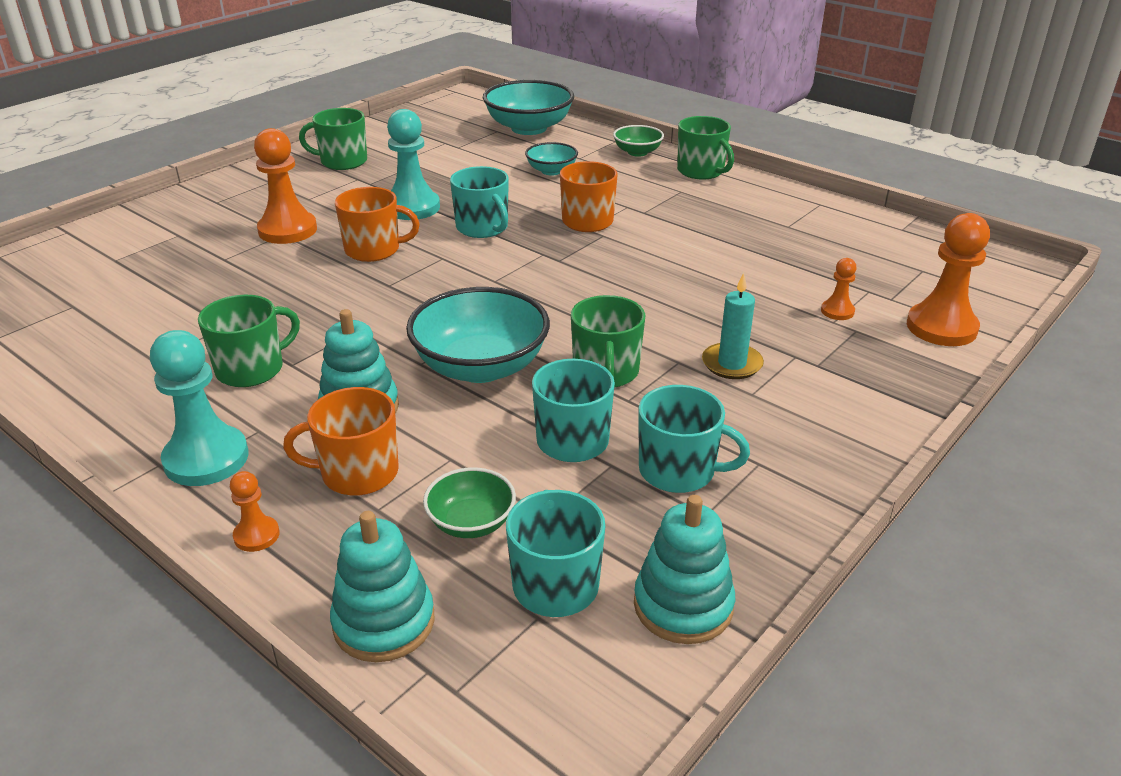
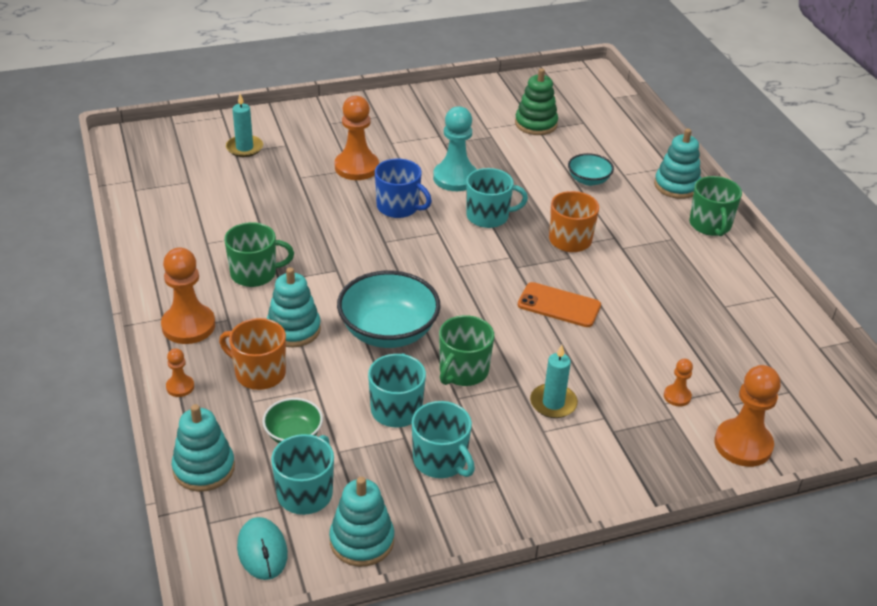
camera: 30 degrees right, 5 degrees up
(124, 252) = (244, 148): none -> turquoise candle
(206, 459) = (188, 326): turquoise pawn -> orange pawn
(342, 161) = (442, 114): green mug -> none
(374, 250) = (398, 207): orange mug -> blue mug
(451, 144) = (536, 124): none -> green stacking toy
(483, 228) = (488, 216): turquoise mug -> turquoise mug turned 90 degrees counterclockwise
(529, 128) = (611, 128): turquoise bowl -> none
(568, 688) = (262, 551): none -> turquoise mouse
(637, 152) = (676, 186): green bowl -> turquoise stacking toy
(638, 277) = (559, 305): none -> orange phone

